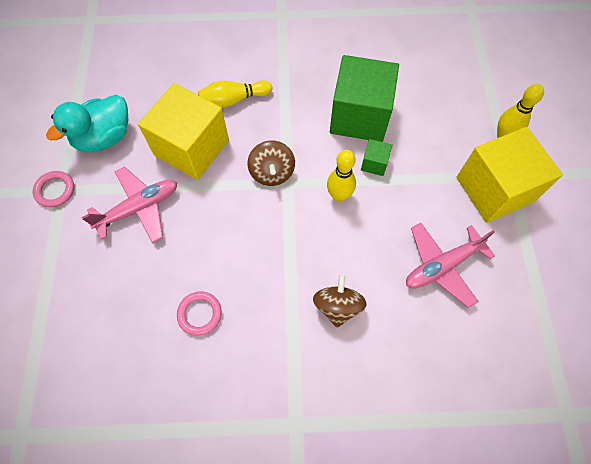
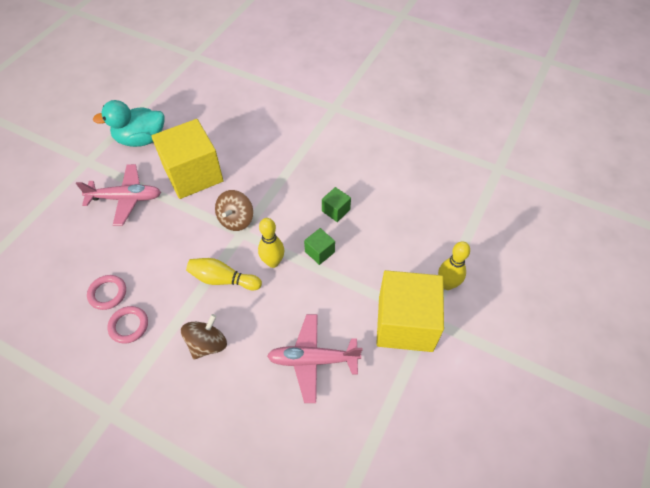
camera: 30 degrees right, 10 degrees down
(55, 190) = (83, 160): pink ring -> pink ring (129, 326)
(233, 100) = (249, 154): yellow bowling pin -> yellow bowling pin (223, 279)
(359, 116) = (336, 210): green cube -> green cube, size x0.42

